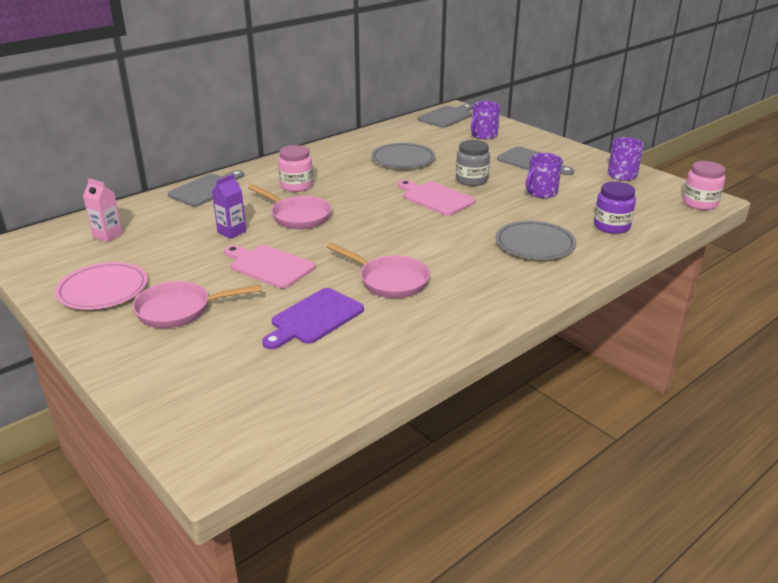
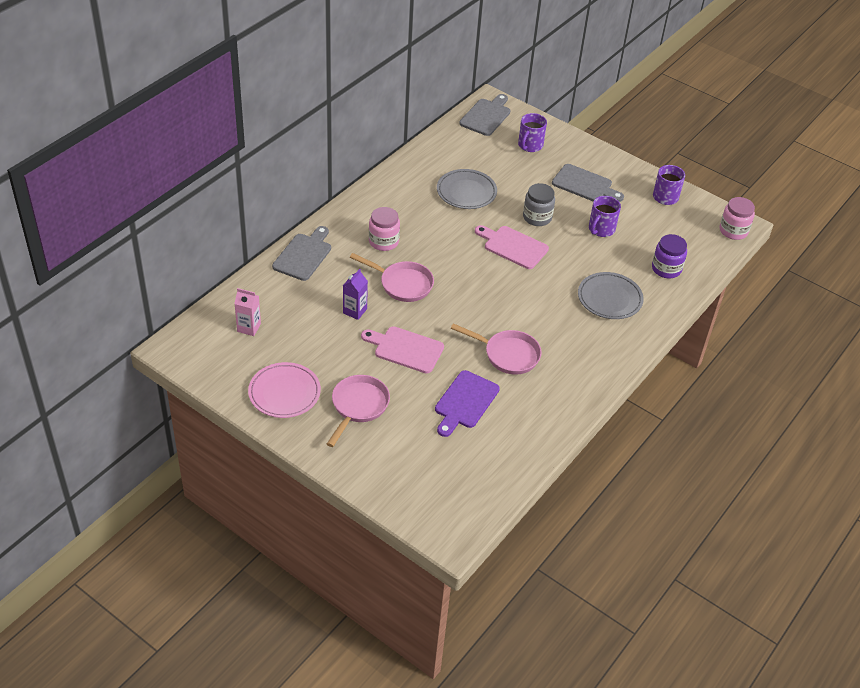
camera: 15 degrees left, 15 degrees up
(180, 310) = (358, 406): pink pan -> pink pan turned 135 degrees clockwise

